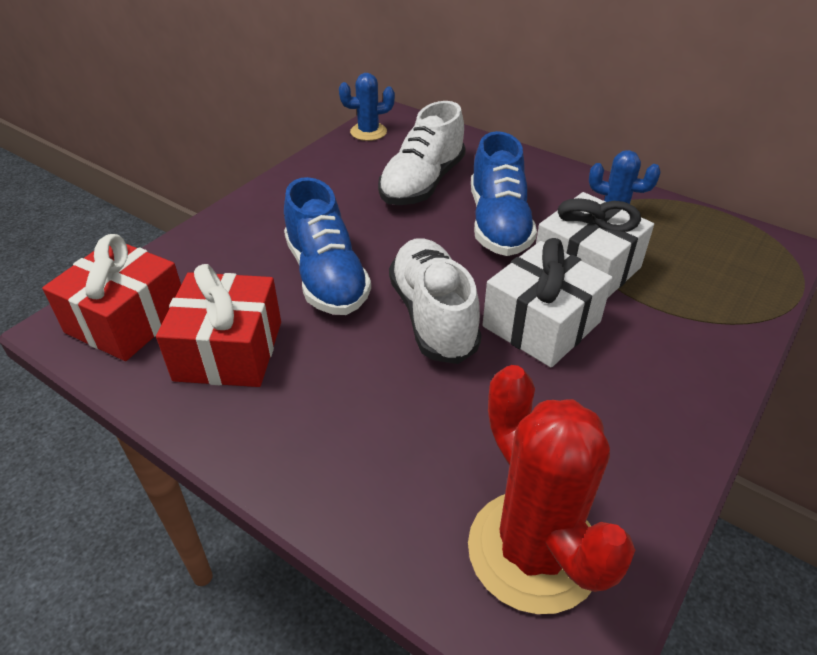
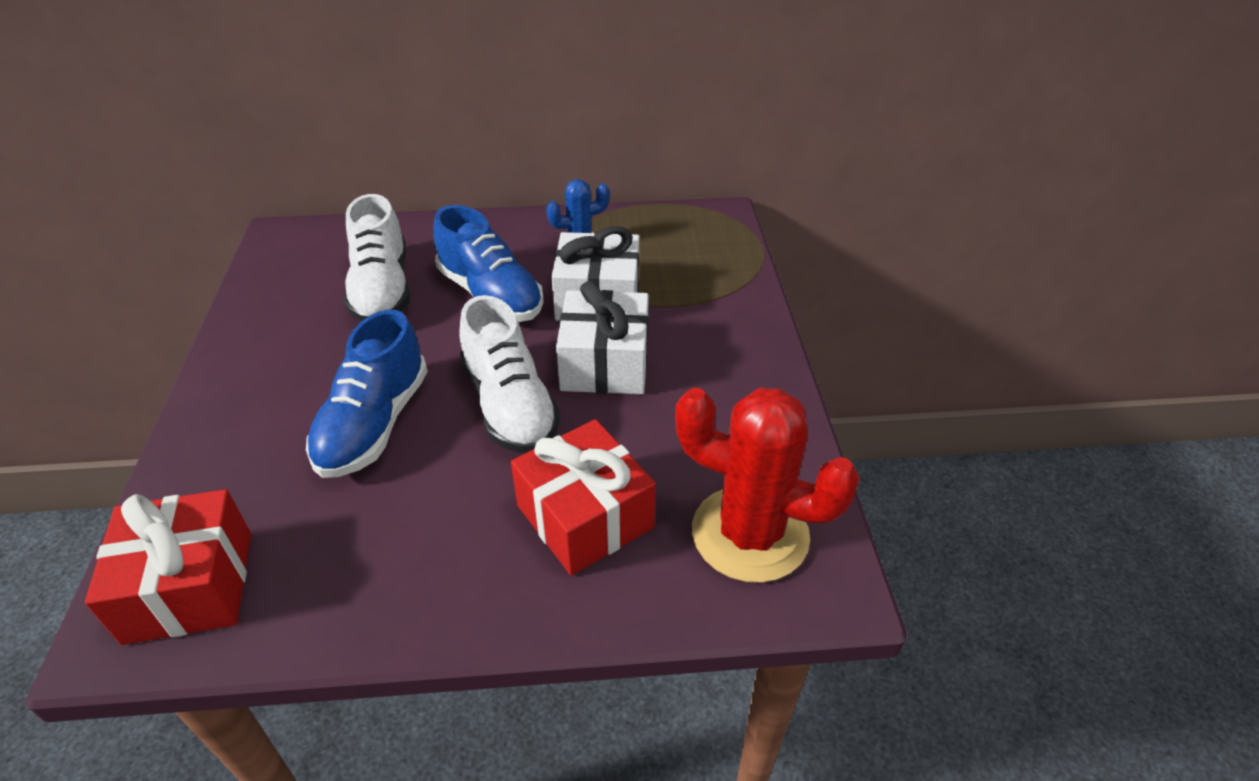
camera: 40 degrees left, 0 degrees up
(229, 350) = (344, 546): red gift -> red gift (585, 516)
(326, 277) = (374, 424): blue shoe -> blue shoe turned 75 degrees clockwise
(368, 132) = (271, 261): blue cactus -> none
(433, 316) = (510, 405): white shoe -> white shoe turned 150 degrees counterclockwise

